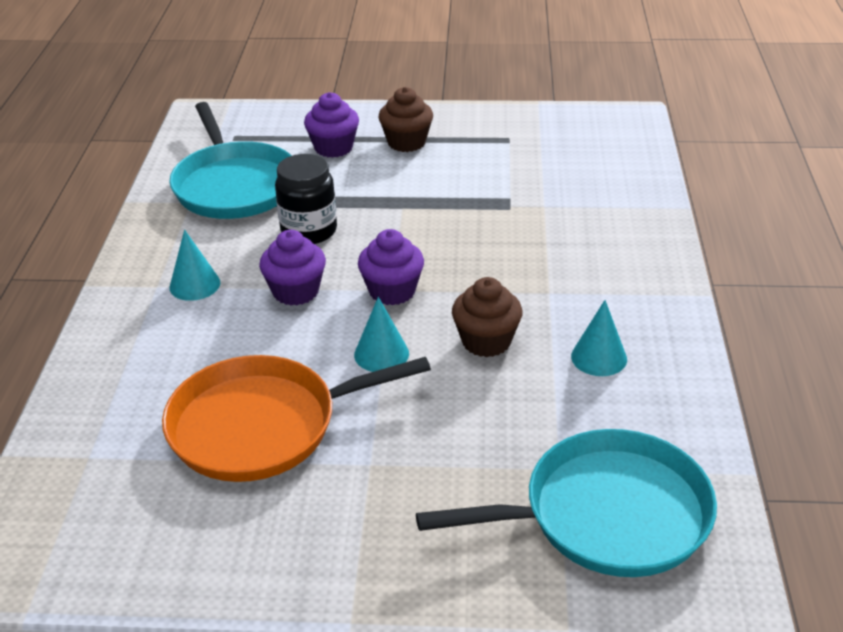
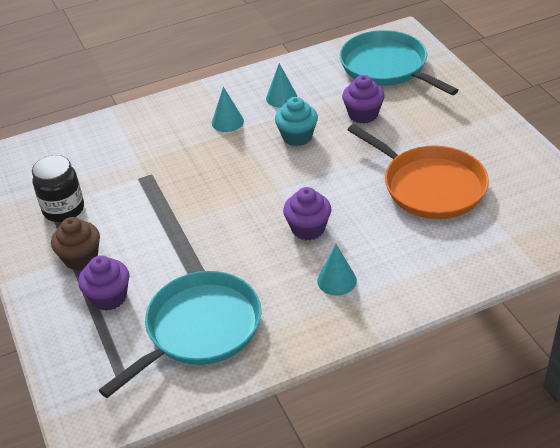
camera: 115 degrees left, 5 degrees up
(309, 231) = (236, 255): black jar -> black jar (64, 209)
(381, 354) = (338, 169): turquoise cone -> turquoise cone (227, 122)
(392, 291) = (277, 188): purple cupcake -> purple cupcake (363, 114)
(486, 341) = (297, 137): brown cupcake -> turquoise cupcake

